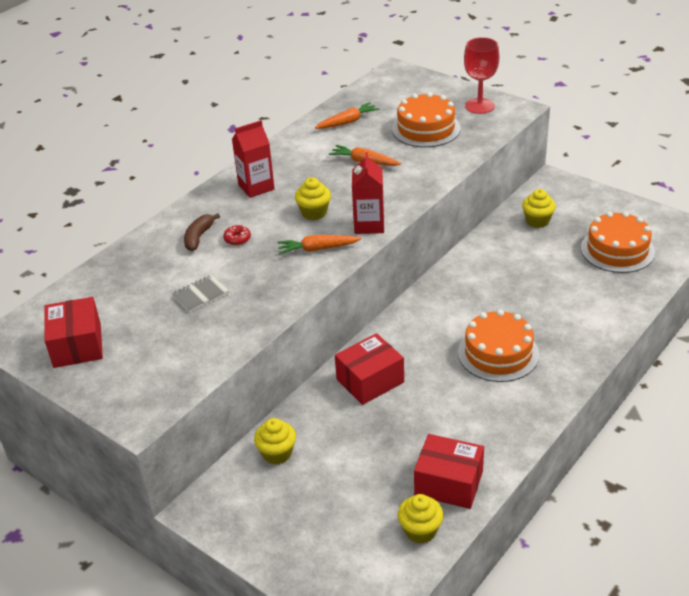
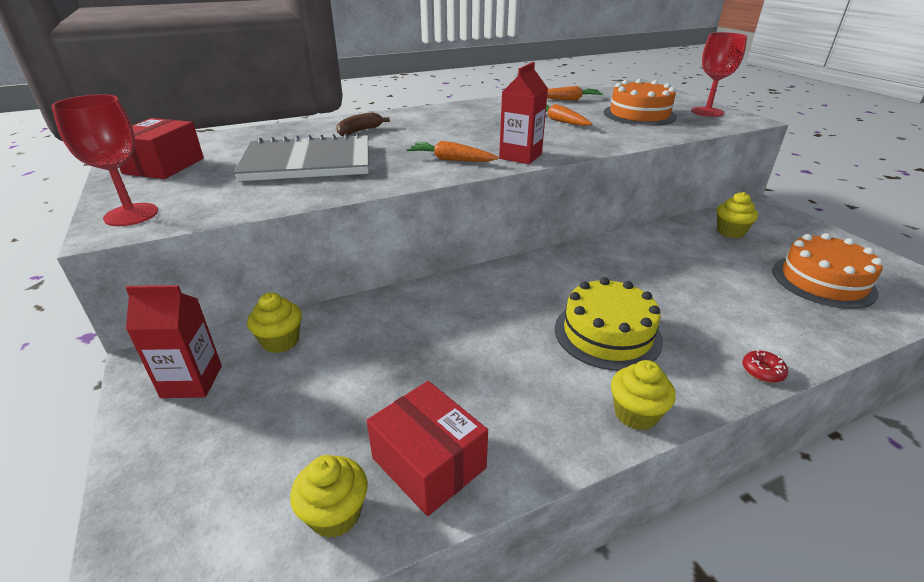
camera: 25 degrees right, 5 degrees down
(133, 401) = (131, 215): none -> red goblet
(201, 295) = (308, 162): grey notebook -> grey notebook, size x2.41
(237, 239) = (389, 138): red donut -> red donut (762, 371)
(256, 187) = (446, 116): red carton -> red carton (192, 381)
(314, 213) = (477, 138): yellow cupcake -> yellow cupcake (635, 414)
(370, 381) = (440, 309): red box -> none
(498, 353) = (607, 334): orange cake -> yellow cake

